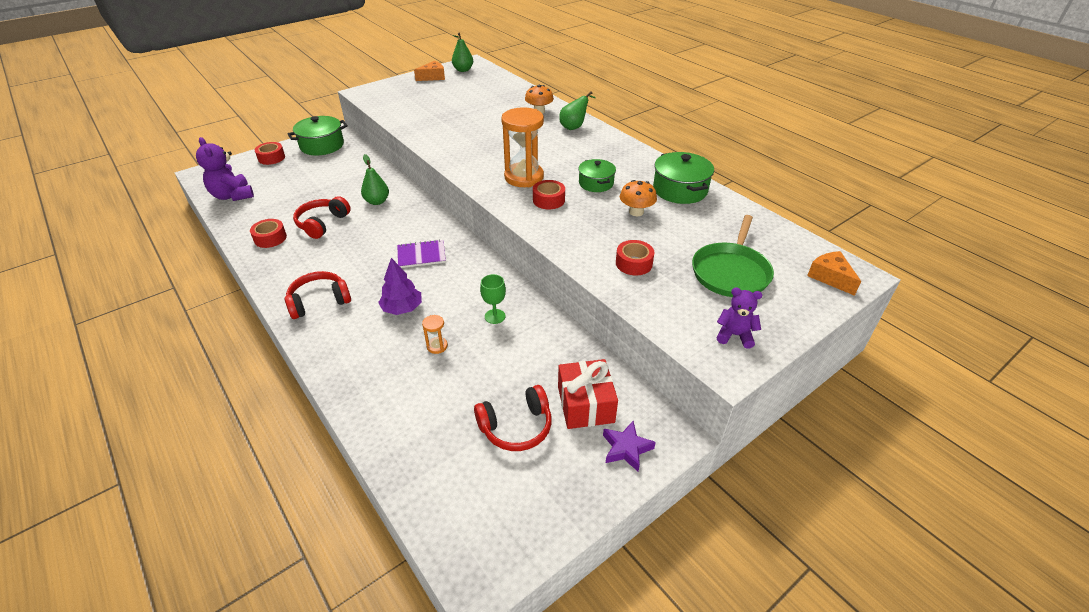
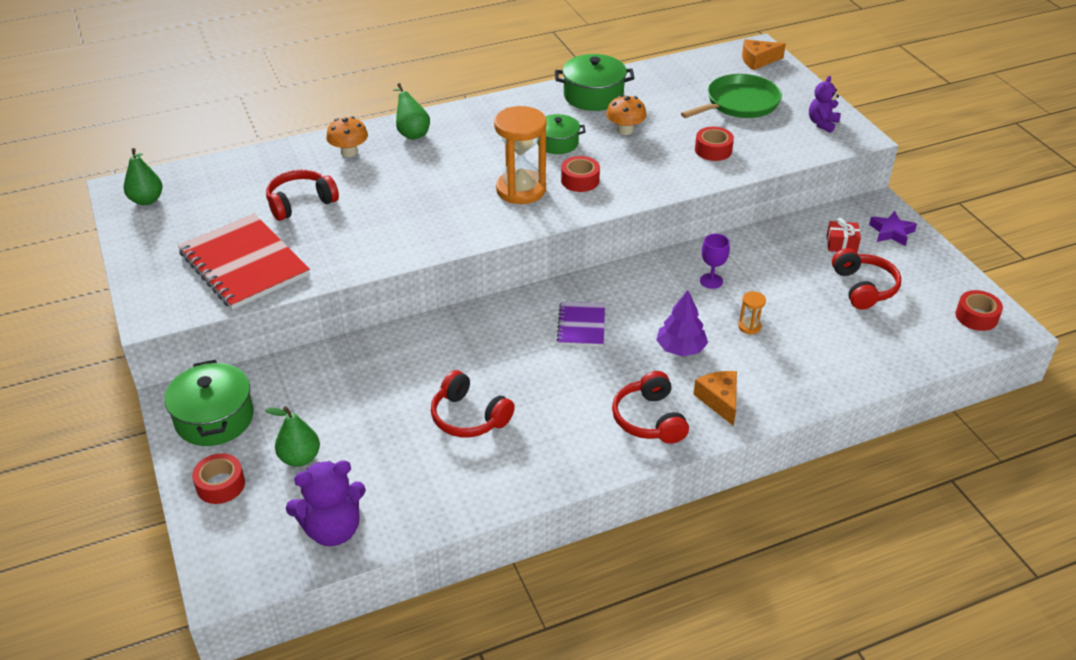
camera: 75 degrees left, 0 degrees up
(270, 238) = (485, 473): red tape -> red tape (976, 317)
(377, 201) = (434, 359): green pear -> green pear (300, 458)
(411, 104) = (244, 264): none -> red notebook
(433, 77) = (150, 233): orange cheese -> orange cheese (719, 400)
(476, 108) = (300, 203): none -> red headphones
(495, 316) = (711, 281): green goblet -> purple goblet
(585, 404) = (841, 244): red gift -> red gift, size x0.58
(731, 272) = (739, 103): green pan -> green pan turned 75 degrees counterclockwise

